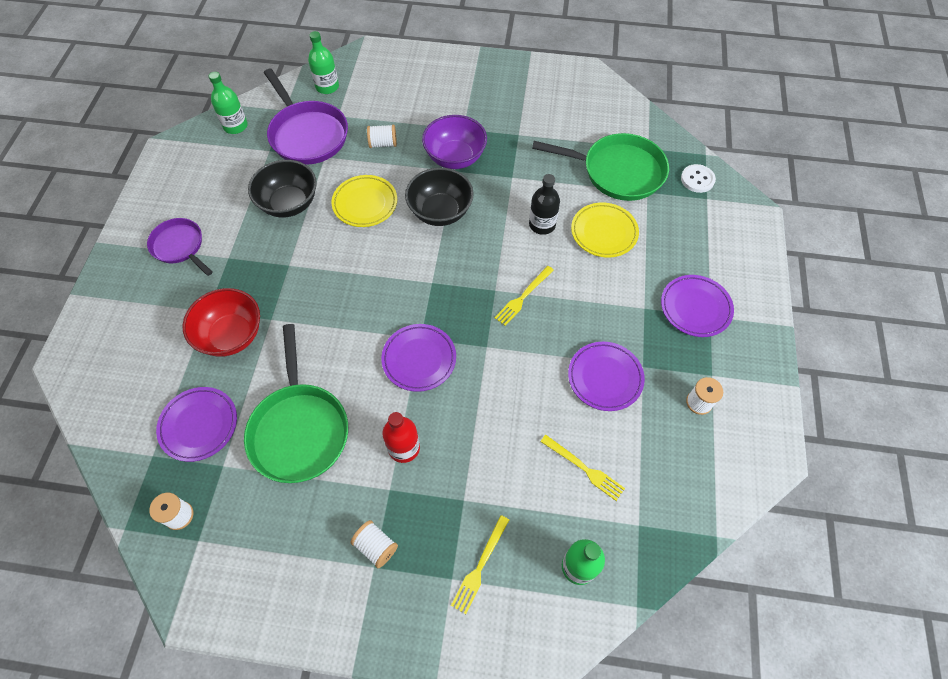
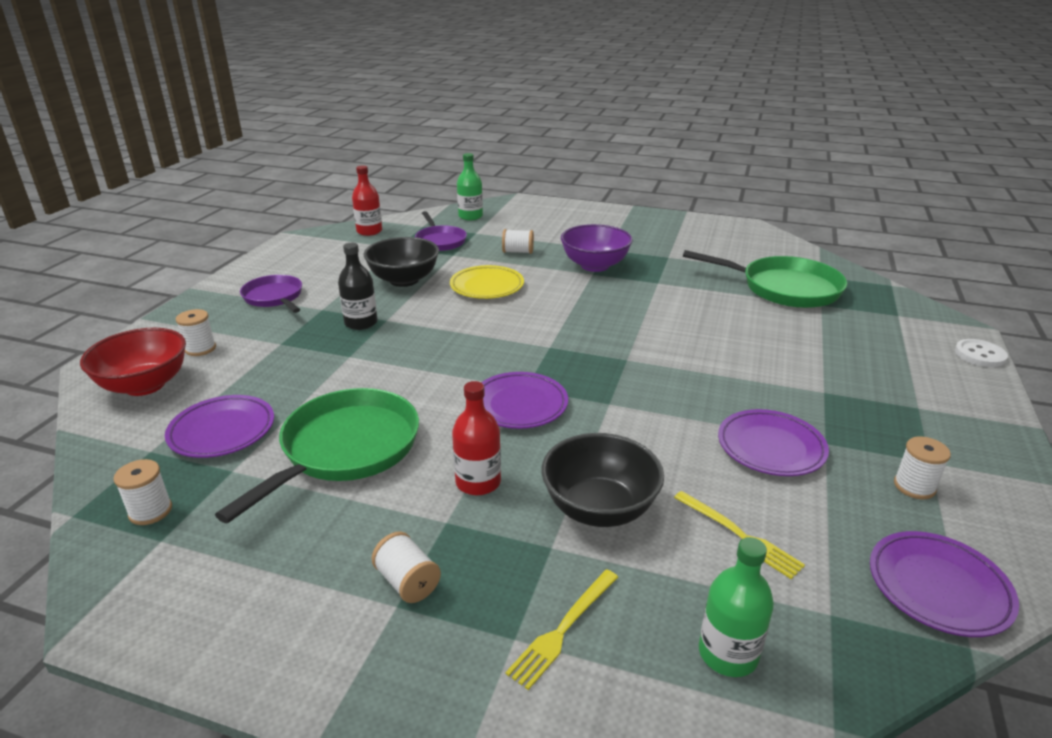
camera: 10 degrees right, 30 degrees down
(141, 328) = (200, 349): none -> white spool
(231, 335) = (298, 363): red bowl -> red bowl (145, 385)
(235, 126) = (369, 231): green bottle -> red bottle
(299, 429) = (345, 449): green pan -> green pan turned 150 degrees counterclockwise
(307, 135) = (440, 241): purple pan -> purple pan, size x0.61
(440, 212) = (571, 298): black bowl -> black bowl (599, 508)
(523, 297) = (662, 368): yellow fork -> none
(542, 225) = (690, 317): black bottle -> black bottle (361, 323)
(604, 232) = (767, 329): yellow plate -> none
(695, 308) = (895, 398): purple plate -> purple plate (938, 587)
(697, 179) = (883, 301): white button -> white button (979, 355)

